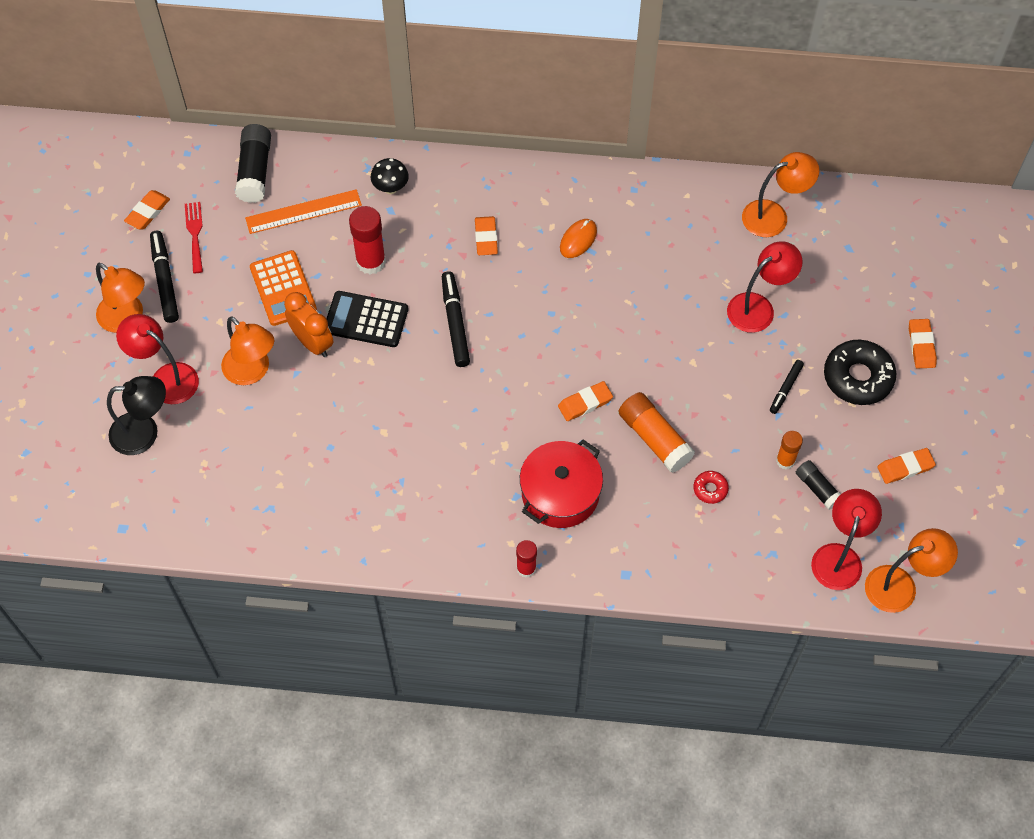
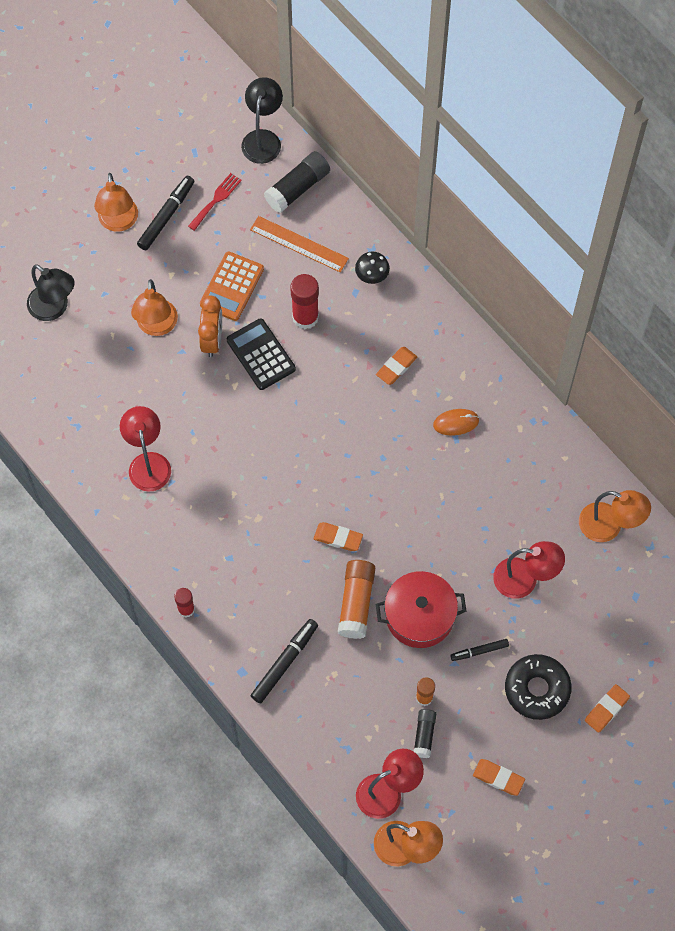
camera: 45 degrees right, 5 degrees up
(148, 212) = (203, 159): orange eraser -> none
(166, 378) = (102, 283): red lamp -> red lamp (148, 463)
(183, 157) = (263, 139): none -> black lamp
(455, 323) = (314, 408): black marker -> black marker (285, 663)
(560, 493) = (258, 582): red pot -> red pot (419, 615)
(710, 489) = (354, 669): red donut -> none

